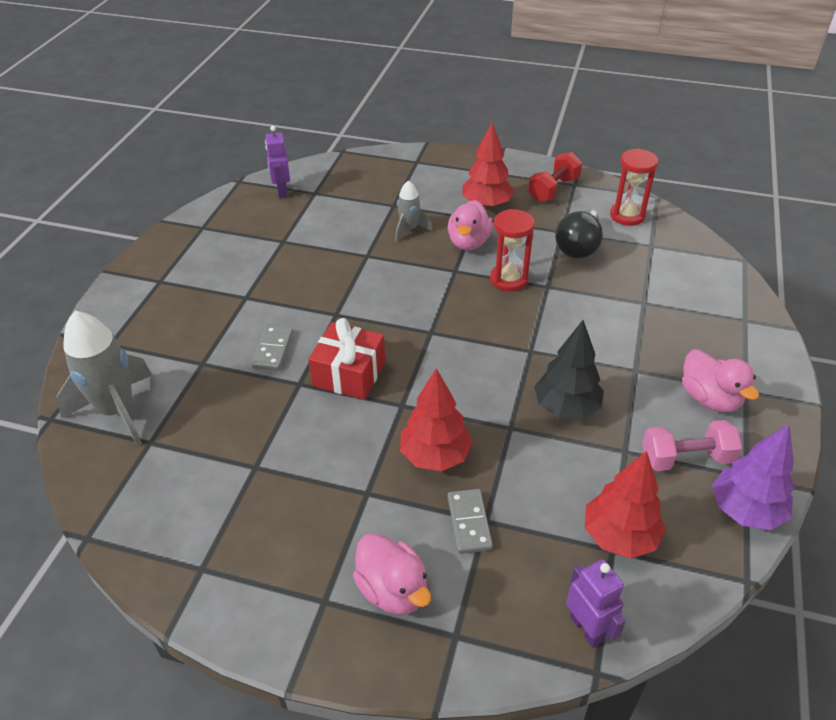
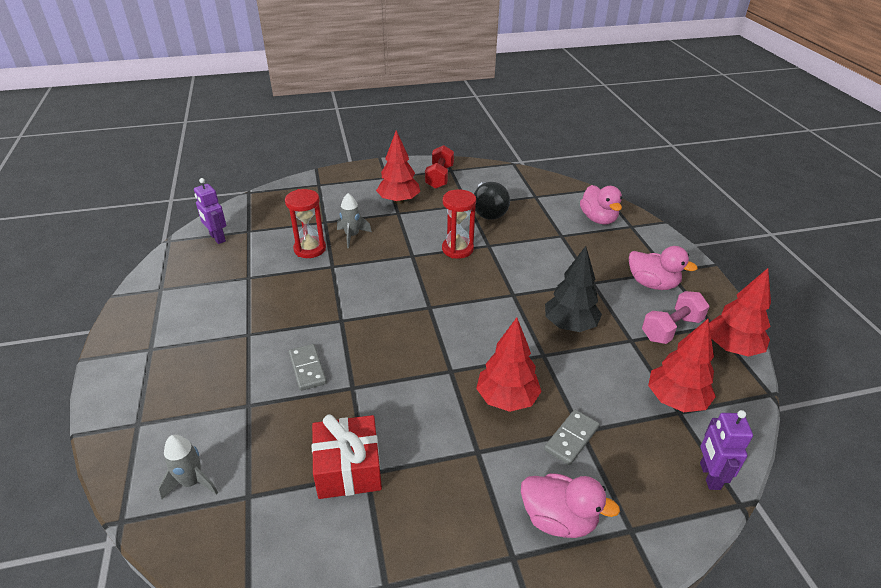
camera: 30 degrees left, 5 degrees down
(117, 411) = (192, 482): grey rocket -> grey rocket, size x0.54
(349, 374) = (389, 363): red gift -> red gift (348, 468)
(468, 242) = (406, 232): pink duck -> pink duck (598, 219)
(469, 523) = (571, 438): grey domino -> grey domino turned 75 degrees clockwise
(586, 628) = (709, 476): purple robot -> purple robot turned 120 degrees counterclockwise
(627, 216) = (504, 181): red hourglass -> red hourglass (310, 249)
(745, 510) = (732, 348): purple tree -> red tree

